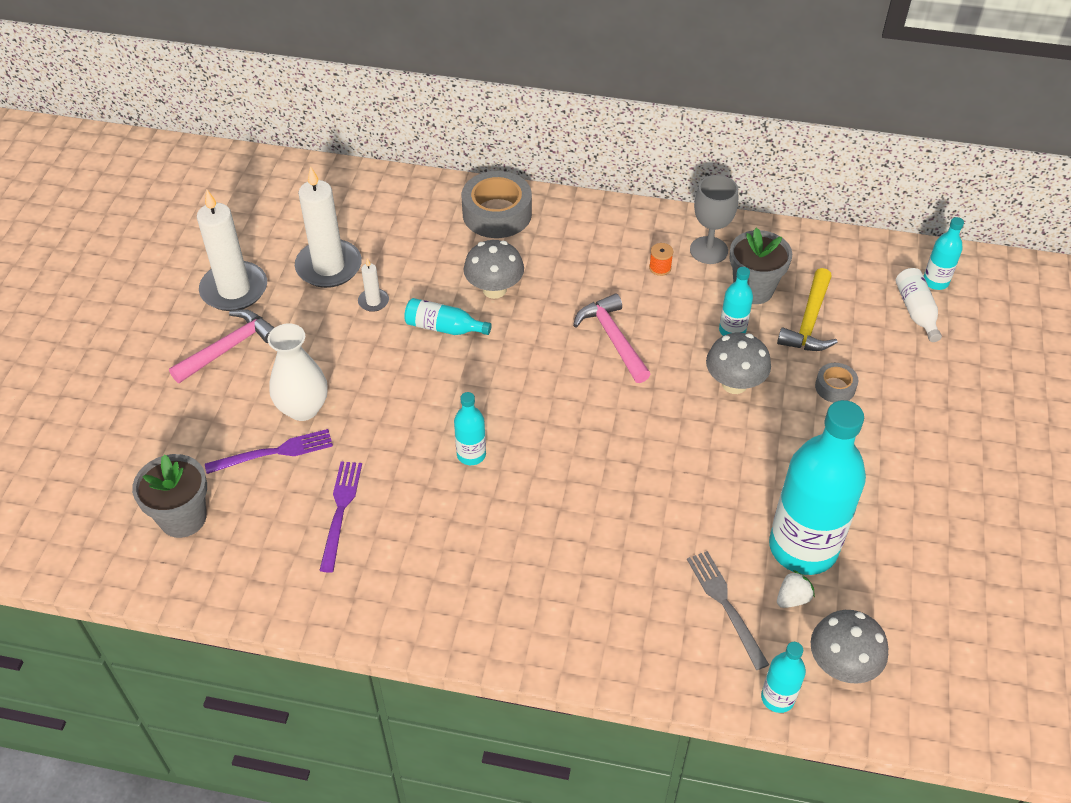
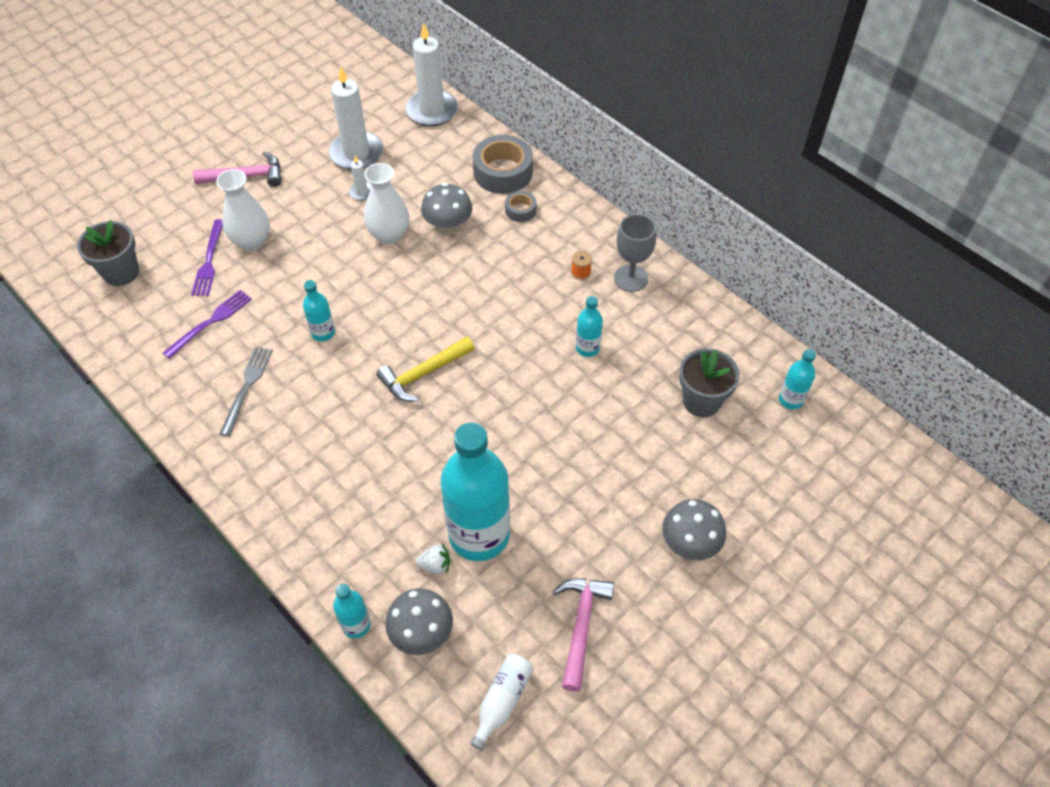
camera: 35 degrees right, 5 degrees up
(234, 289) = (285, 139): white candle -> white candle (432, 111)
(275, 452) = (209, 261): purple fork -> purple fork turned 75 degrees clockwise
(444, 327) = (389, 235): turquoise bottle -> white vase
(613, 339) = (495, 306): pink hammer -> pink hammer (581, 626)
(725, 605) = (385, 539): grey fork -> grey fork (247, 387)
(734, 384) = (549, 388): grey mushroom -> grey mushroom (689, 544)
(753, 289) = (635, 326): grey flower pot -> grey flower pot (701, 401)
(809, 321) = (654, 374): yellow hammer -> yellow hammer (423, 374)
(835, 387) = (623, 434): grey tape -> grey tape (520, 210)
(916, 311) = (749, 414): white bottle -> white bottle (502, 701)

